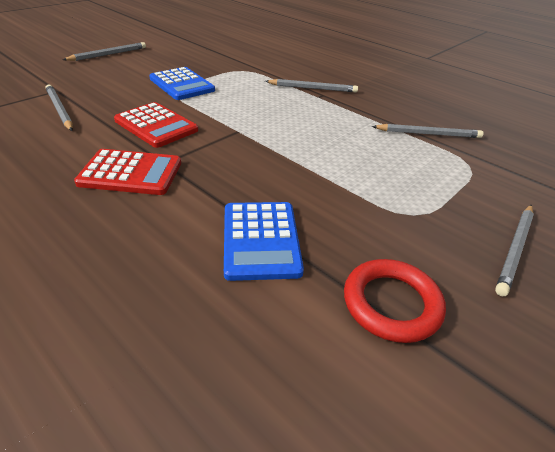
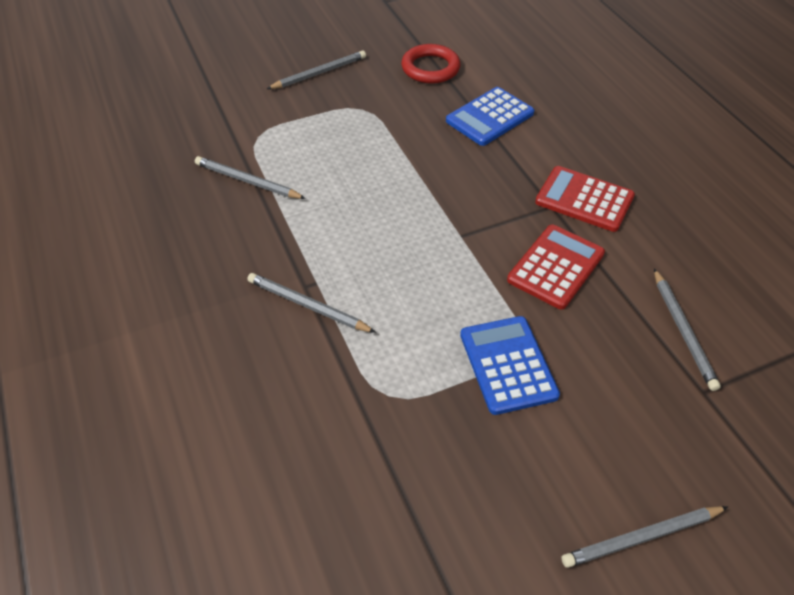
camera: 155 degrees left, 10 degrees up
(156, 125) = (556, 267): red calculator -> red calculator turned 60 degrees clockwise
(261, 240) = (489, 117): blue calculator -> blue calculator turned 150 degrees counterclockwise

